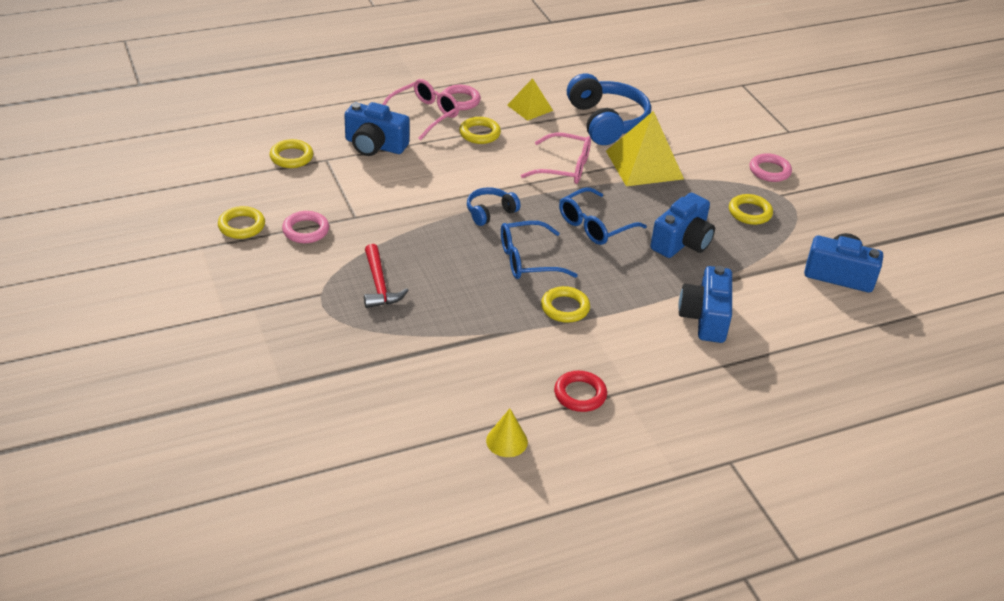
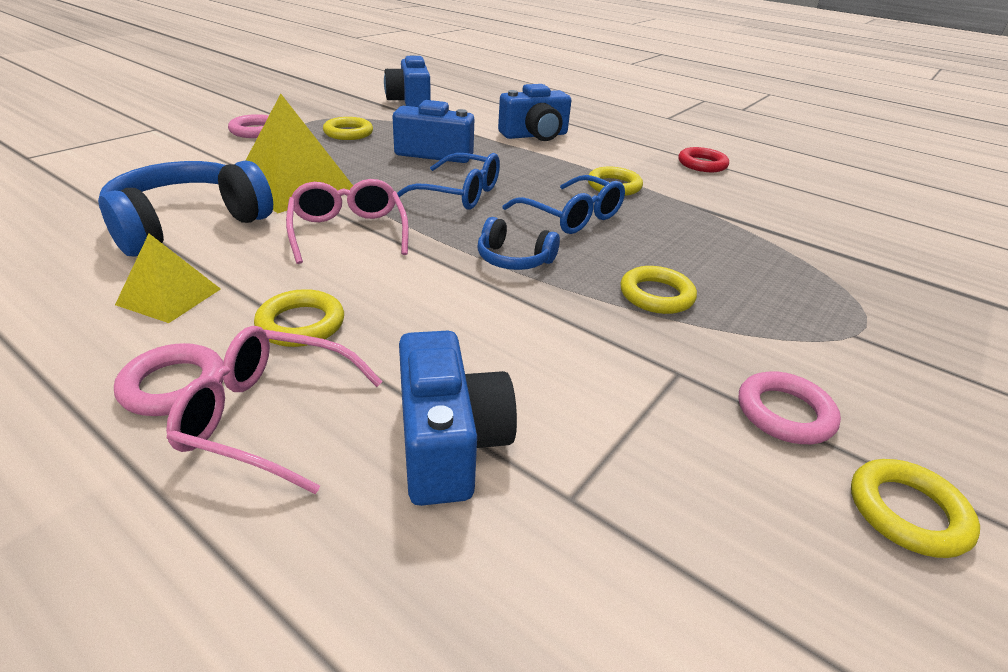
camera: 120 degrees left, 5 degrees down
(291, 157) = (627, 574): yellow ring -> yellow ring (656, 295)
(379, 284) = (762, 296): red hammer -> none
(506, 441) = (799, 180): yellow cone -> none

